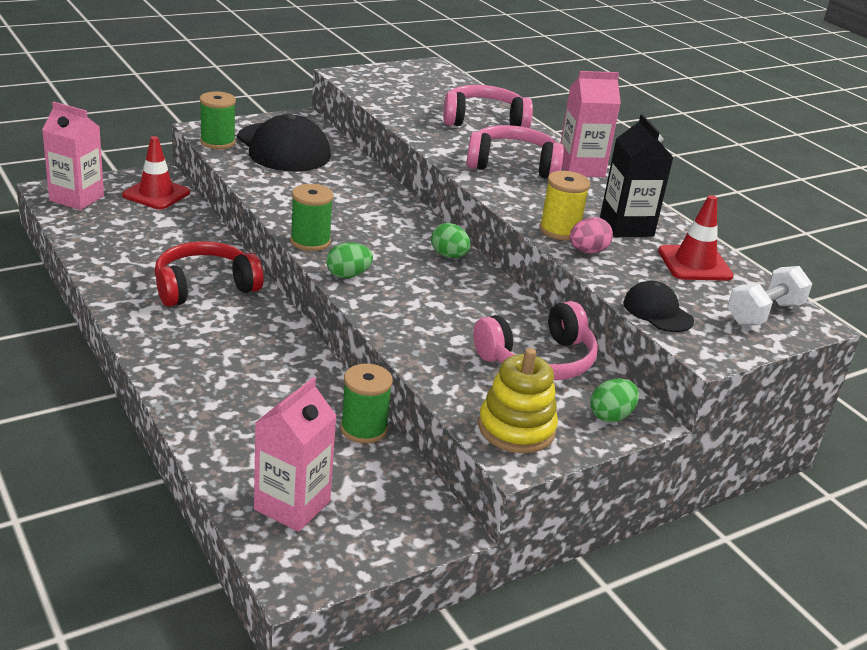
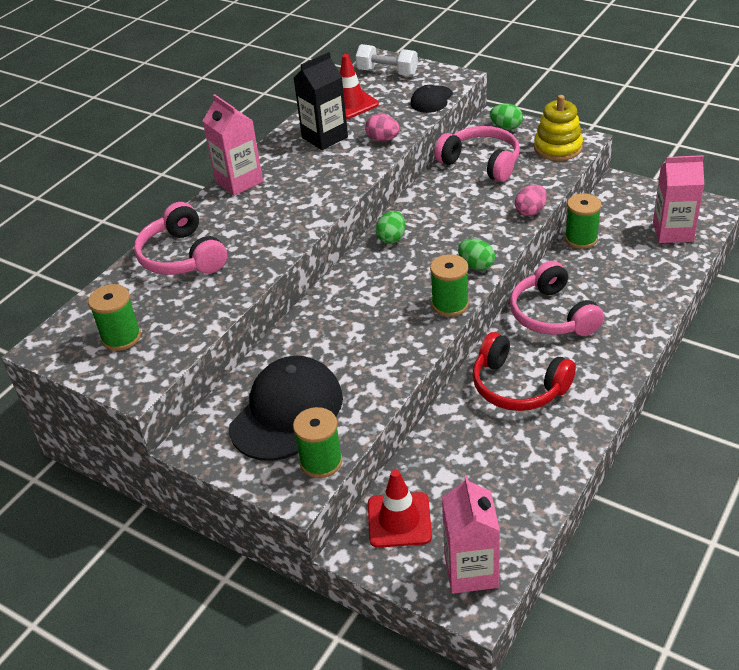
camera: 110 degrees left, 10 degrees up
(400, 343) = (530, 211): none -> pink egg
(406, 83) = (121, 337): none -> green spool
(513, 165) = (270, 210): pink headphones -> pink headphones (552, 315)
(559, 230) = (365, 157): yellow spool -> none

